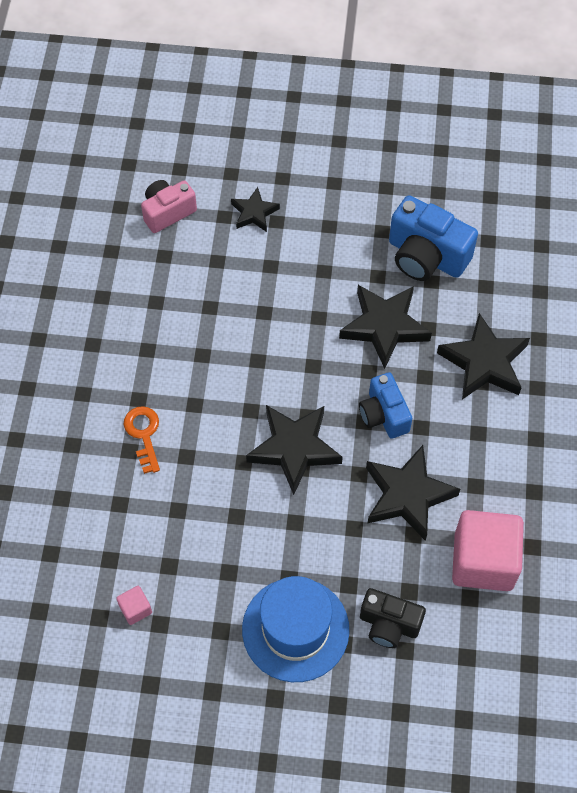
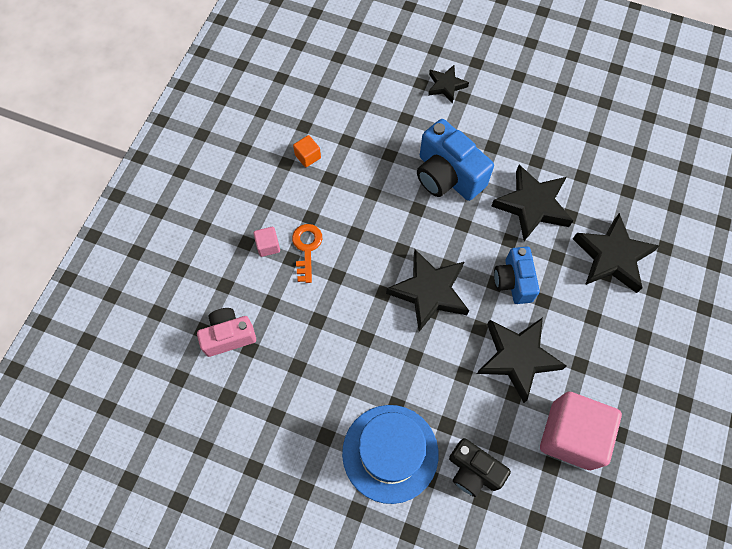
camera: 15 degrees right, 5 degrees up
(116, 331) = (308, 156): none -> orange cube
(135, 609) = (259, 397): pink cube -> pink cube (268, 246)
(167, 212) = (375, 70): pink camera -> pink camera (228, 336)
(426, 256) = (582, 154): blue camera -> blue camera (447, 176)

